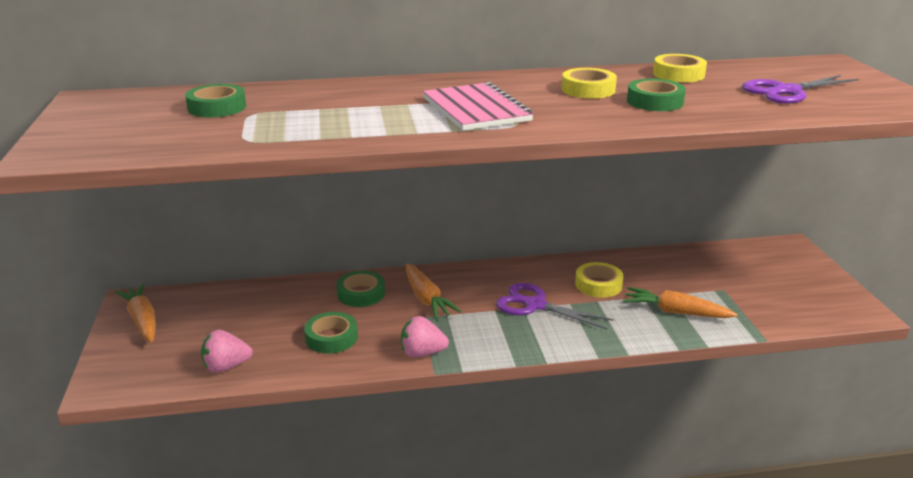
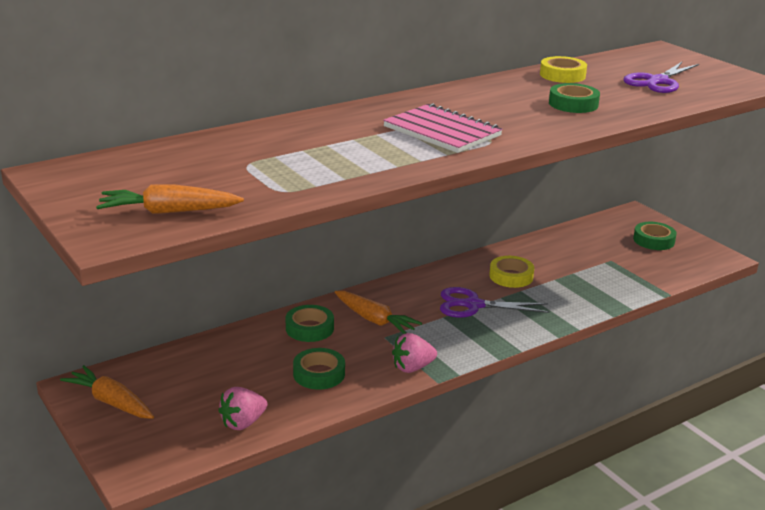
camera: 25 degrees left, 0 degrees up
(217, 107) = (203, 163): green tape -> green tape (653, 240)
(588, 89) = (509, 99): yellow tape -> none
(675, 312) = (589, 287): orange carrot -> orange carrot (168, 212)

